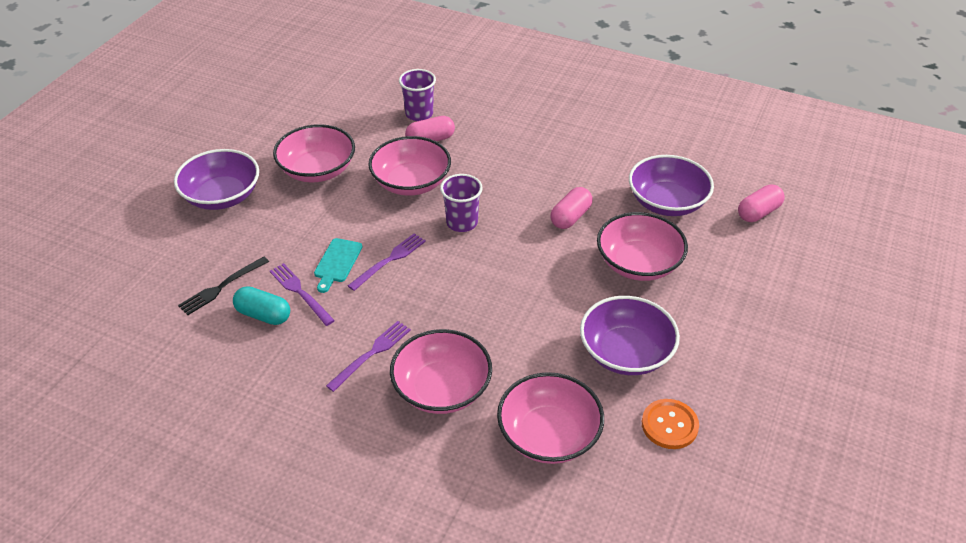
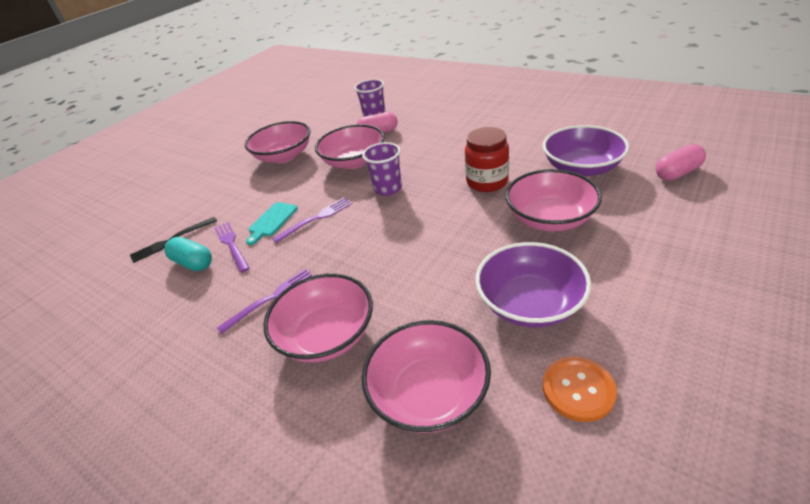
camera: 15 degrees right, 5 degrees down
(222, 196) = (205, 176): purple bowl -> none
(570, 217) = (487, 182): pink capsule -> red jar

